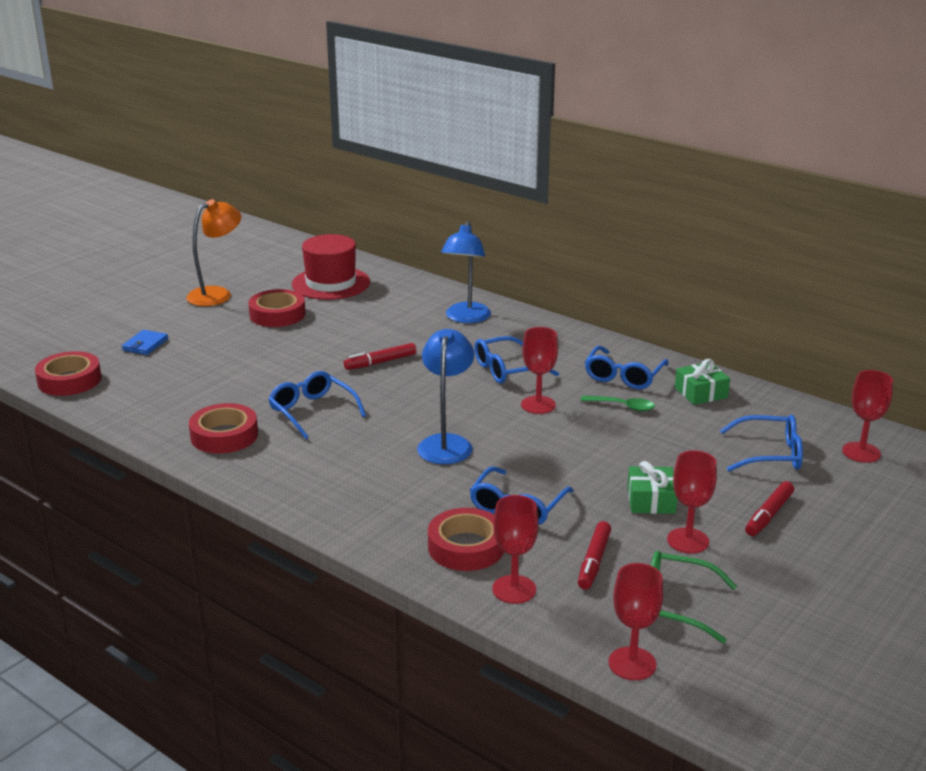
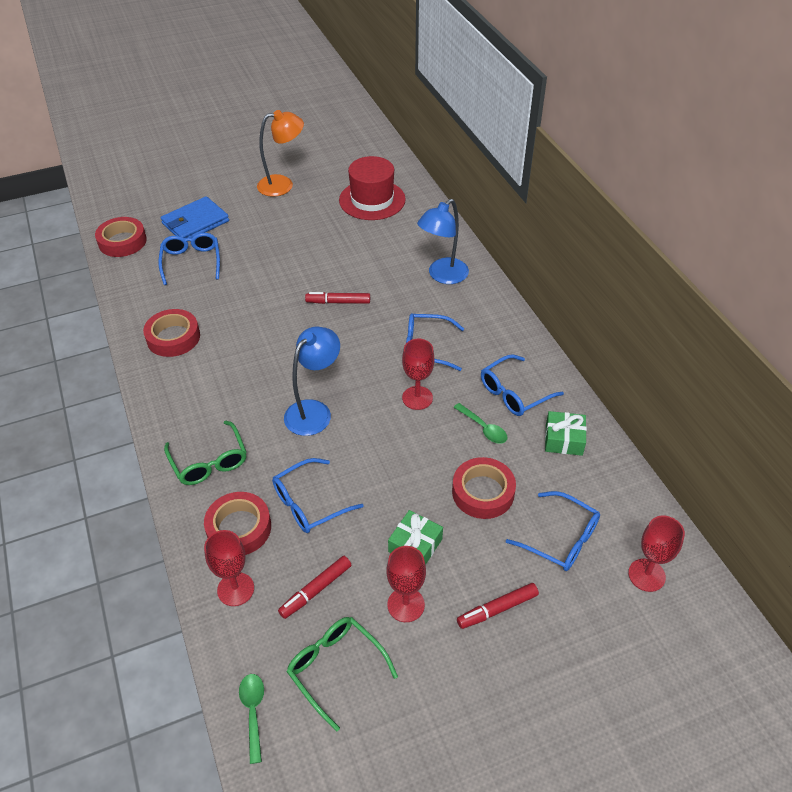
camera: 30 degrees right, 20 degrees up
(145, 345) = (195, 222): blue wallet -> blue wallet, size x1.78
(277, 314) = (307, 222): red tape -> red tape (483, 492)
(312, 411) = (249, 336): blue glasses -> blue glasses (191, 262)
(377, 512) = (209, 462): none -> green glasses
(632, 663) = (253, 712): red goblet -> green spoon

